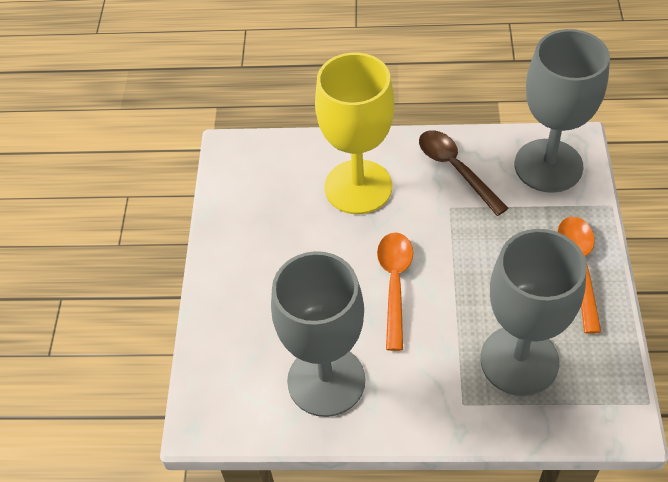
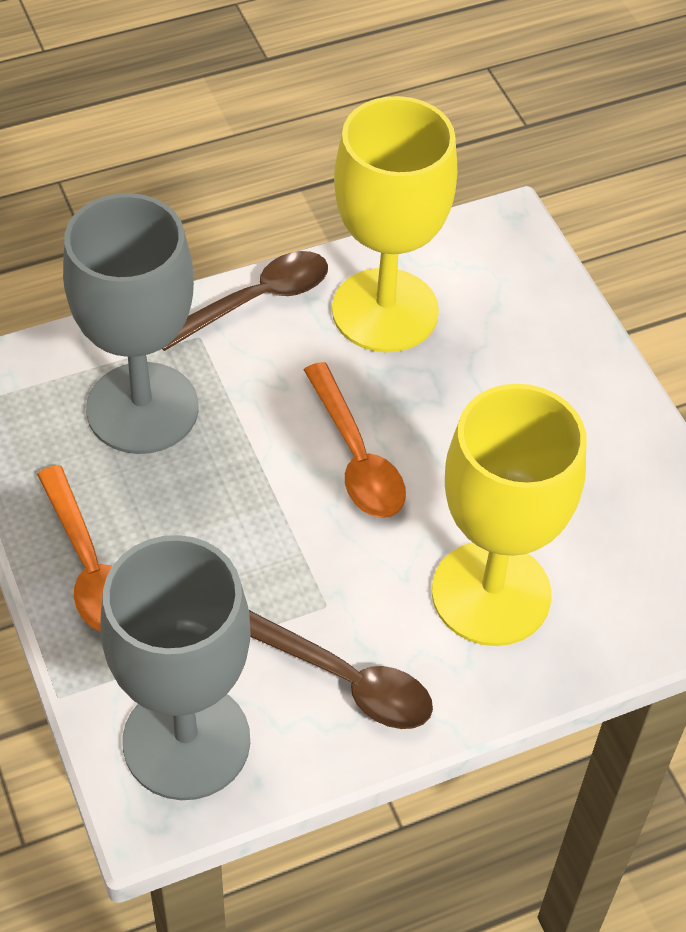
camera: 150 degrees right, 0 degrees up
(326, 380) = (385, 310): grey goblet -> yellow goblet
(412, 420) = (255, 301): none -> brown spoon

